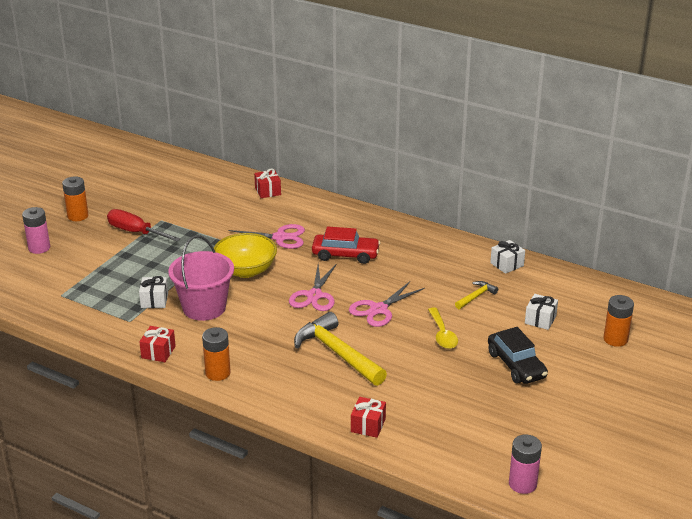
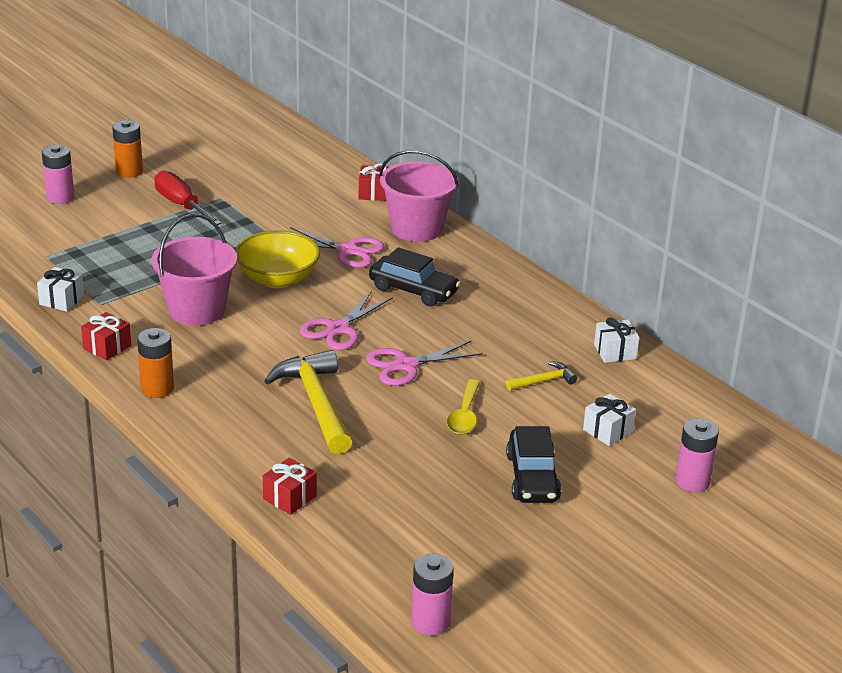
camera: 20 degrees right, 0 degrees up
(154, 300) = (145, 287): white gift -> white gift (61, 300)
(316, 210) = (416, 228): none -> pink bucket
(345, 255) = (413, 290): red car -> black car
(615, 339) = (692, 481): orange battery -> pink battery

